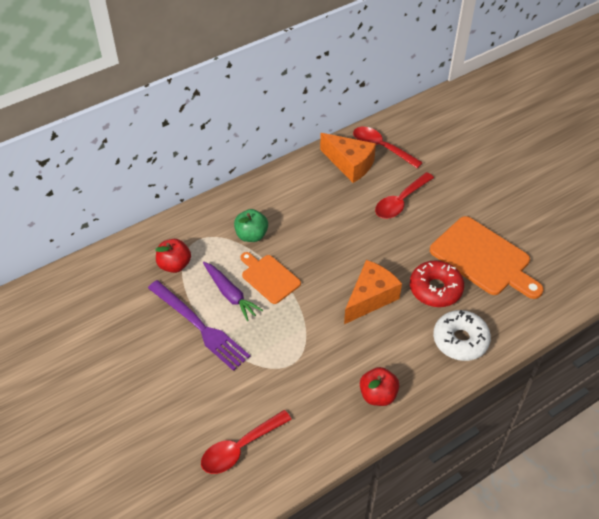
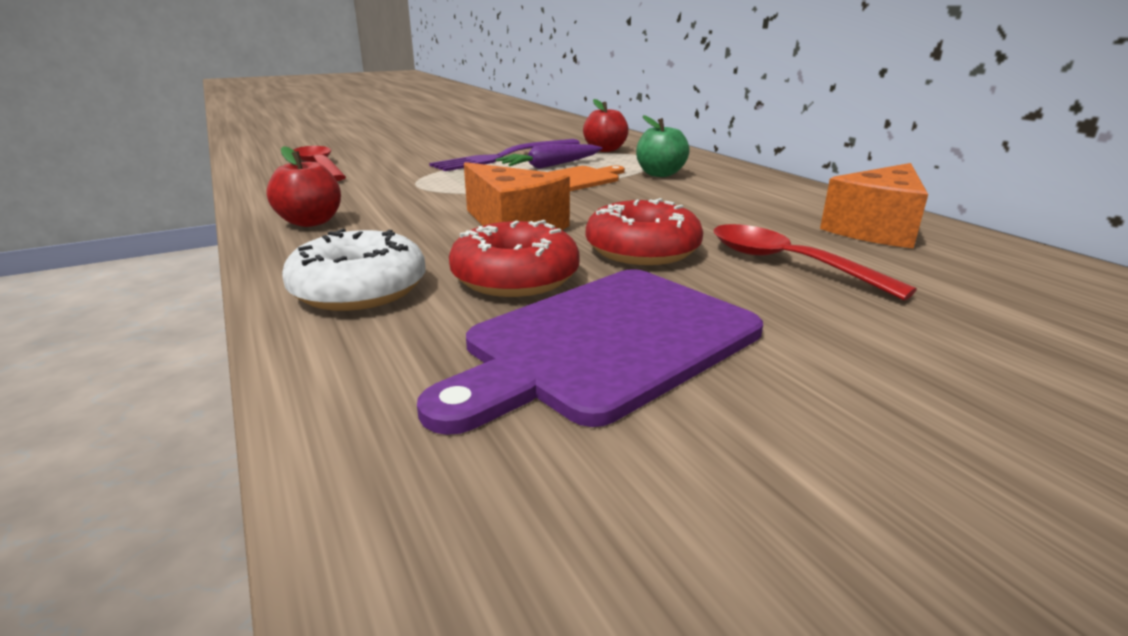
camera: 95 degrees right, 25 degrees down
(381, 147) = (967, 257): red spoon -> none
(394, 247) = (642, 250): none -> red donut
(483, 258) = (605, 343): orange cutting board -> purple cutting board

